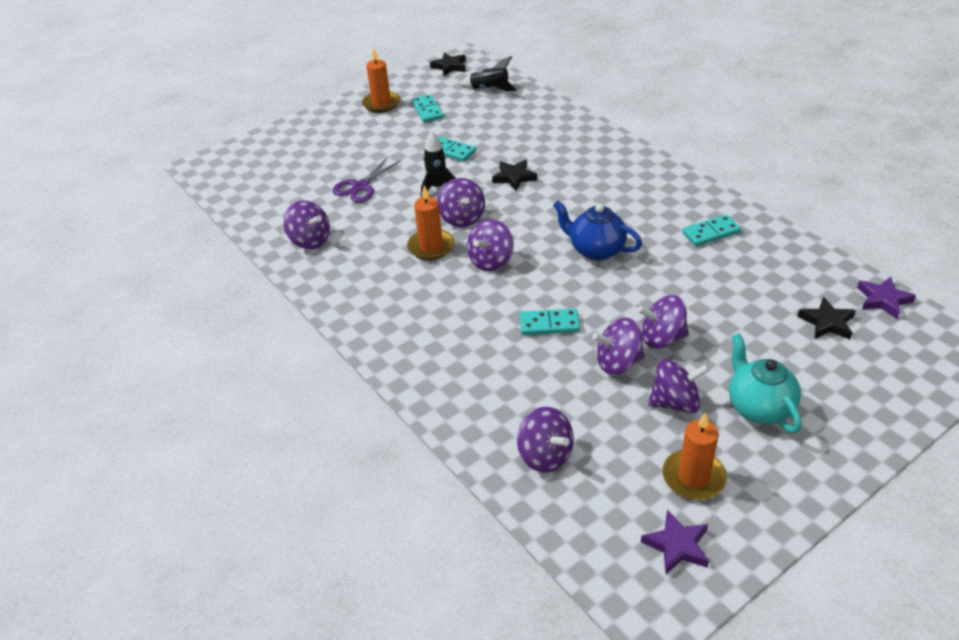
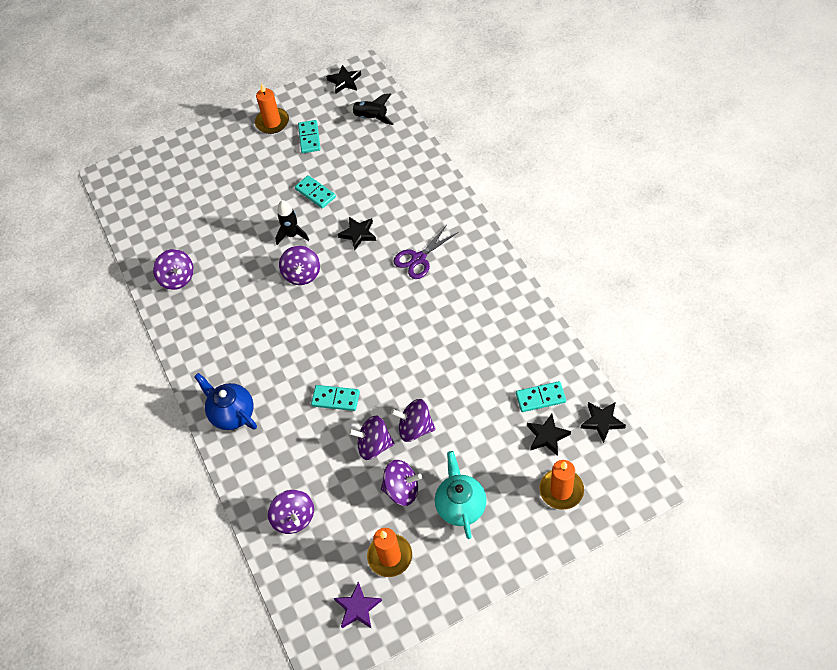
camera: 15 degrees right, 15 degrees up
(361, 187) = (231, 224): purple scissors -> purple scissors (418, 259)
(431, 247) = (269, 302): orange candle -> orange candle (561, 490)
(491, 261) = (311, 326): purple spinning top -> none
(596, 250) = (397, 328): blue teapot -> blue teapot (232, 414)
(711, 233) = (496, 326): turquoise domino -> turquoise domino (540, 398)
(883, 300) = (602, 421): purple star -> black star

